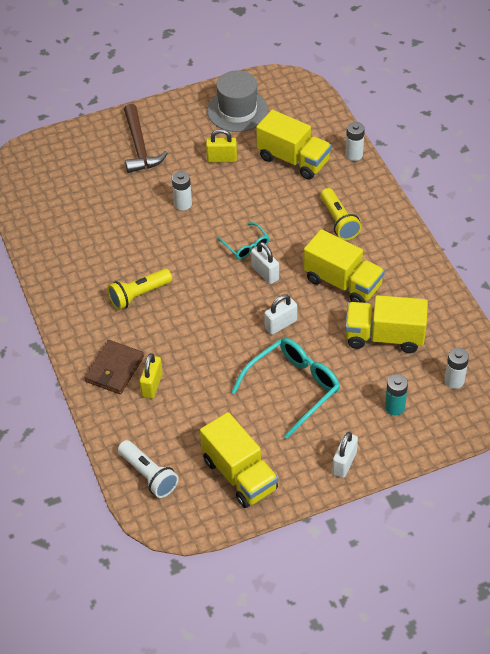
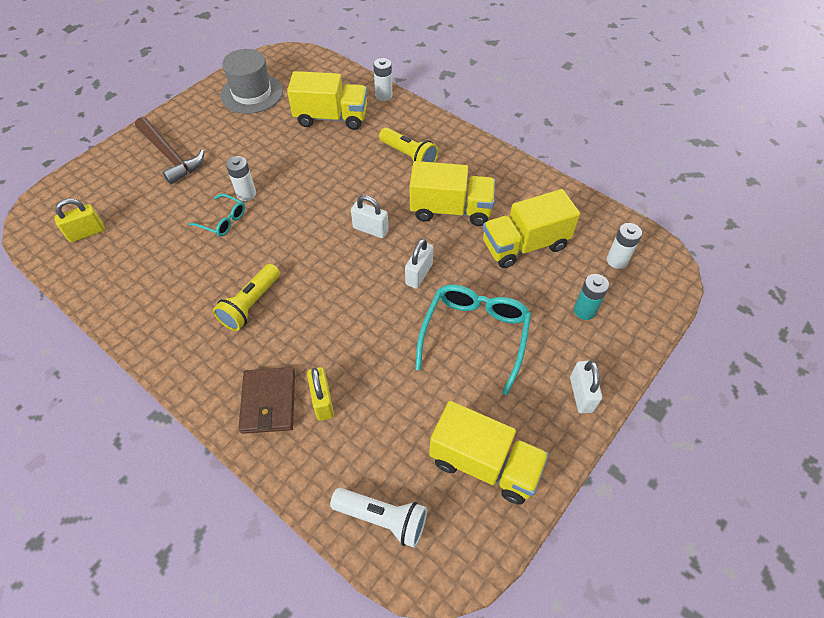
camera: 30 degrees left, 5 degrees up
(222, 159) = (261, 139): yellow padlock -> yellow padlock (86, 233)
(246, 246) = (335, 210): turquoise glasses -> turquoise glasses (223, 220)

